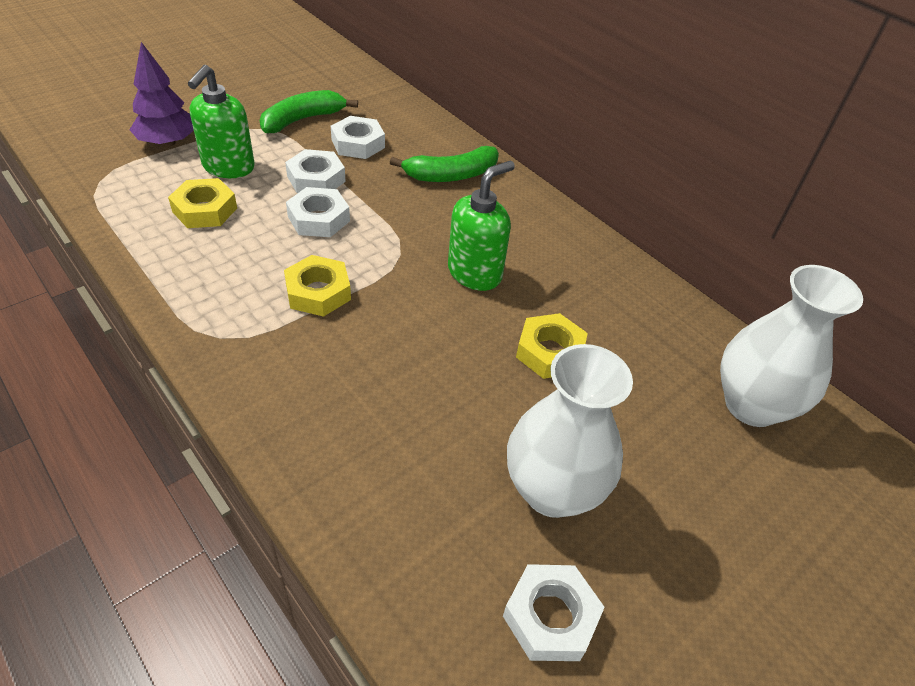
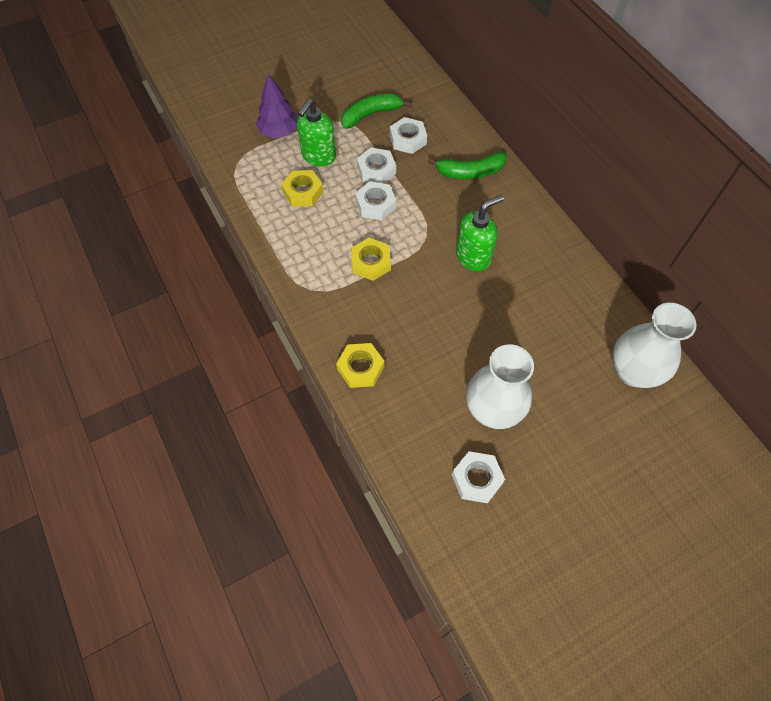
camera: 15 degrees right, 15 degrees up
(550, 352) = (511, 320): yellow nut -> yellow nut (360, 368)

